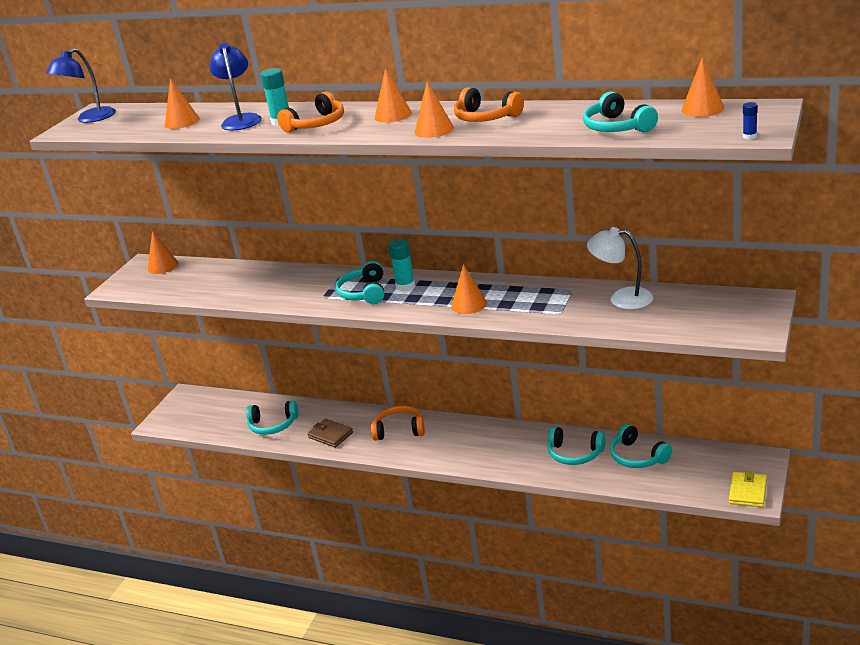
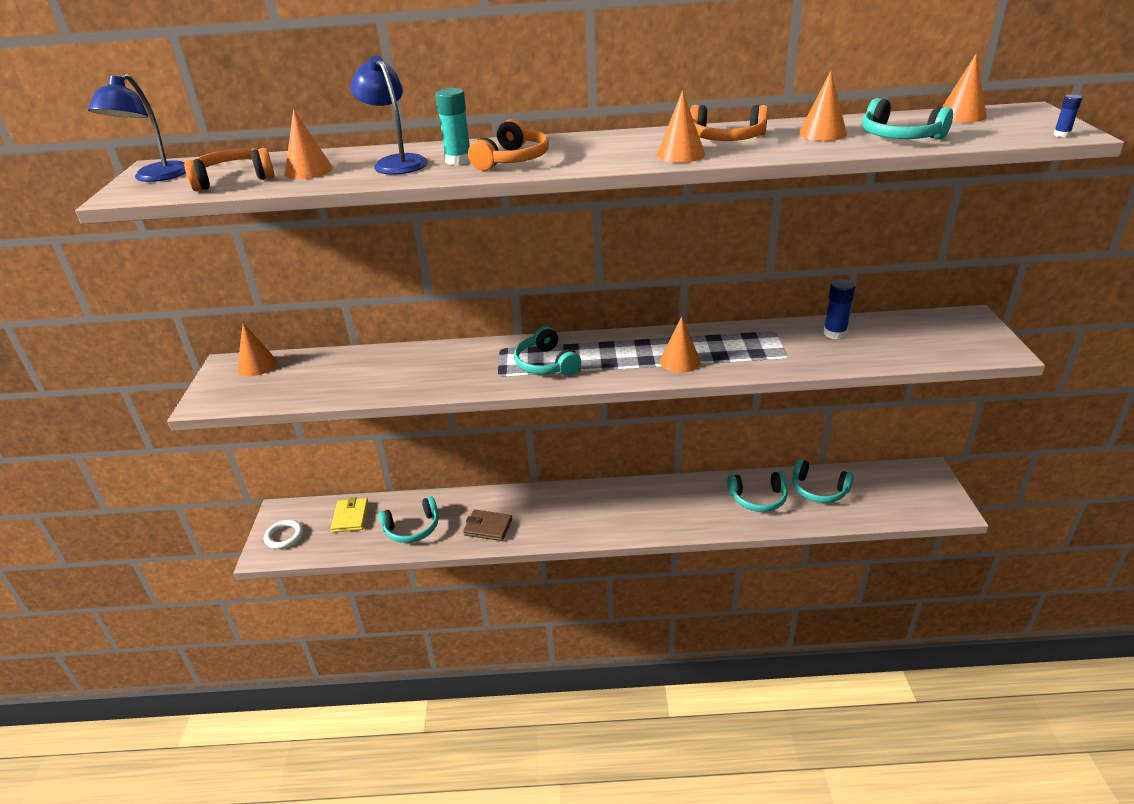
camera: 25 degrees left, 5 degrees up
(178, 414) = (284, 536): none -> white ring
(393, 115) = (603, 144): orange cone -> orange cone (822, 133)
(399, 430) = (561, 507): orange headphones -> orange headphones (234, 179)
(405, 286) = (588, 350): turquoise glue stick -> none
(622, 298) = (834, 333): white lamp -> blue glue stick
(748, 492) = (942, 505): yellow wallet -> yellow wallet (350, 517)

